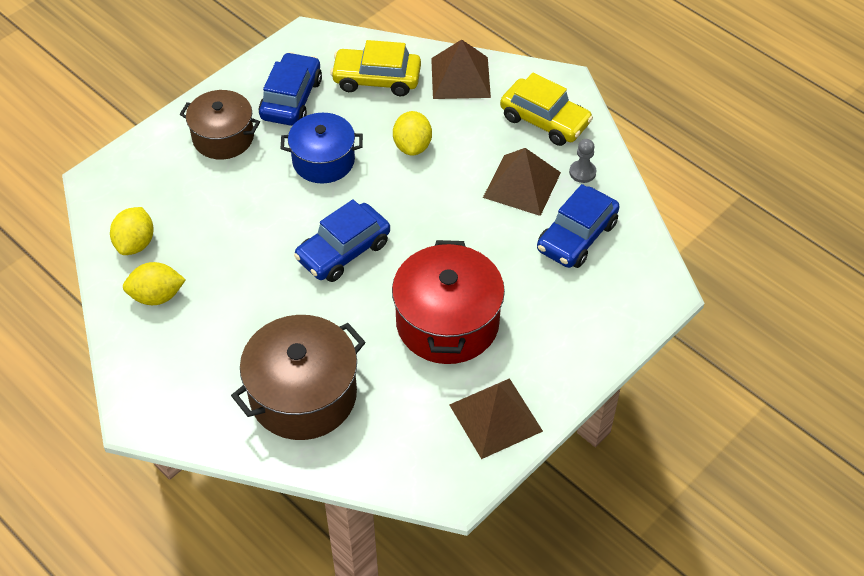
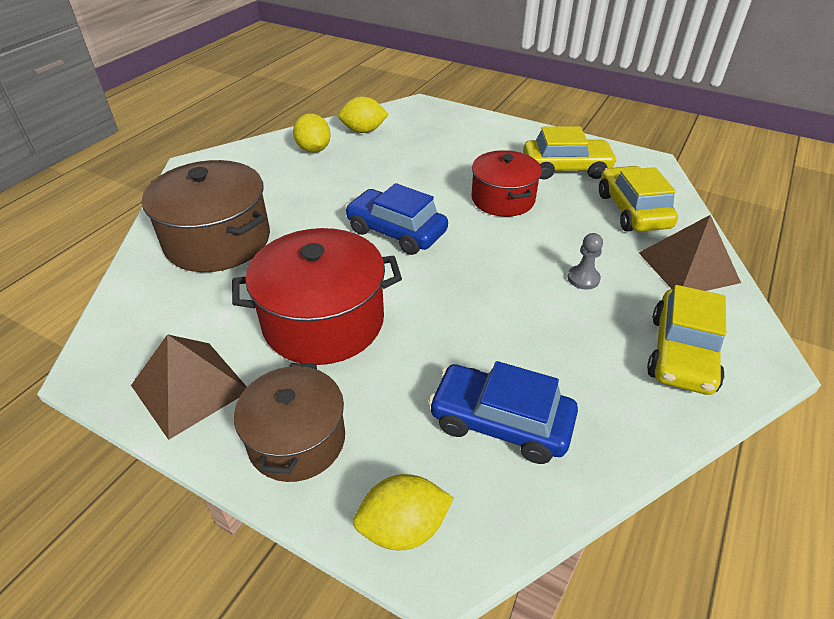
camera: 75 degrees right, 10 degrees down
(223, 137) = (496, 145): brown pot -> brown pot (297, 440)
(291, 99) = (566, 168): blue car -> yellow car
(323, 161) = (503, 199): blue pot -> red pot
(412, 146) = (559, 250): yellow lemon -> yellow lemon (403, 527)
(522, 185) = (558, 349): brown pyramid -> none
(582, 172) = (618, 409): grey pawn -> grey pawn (583, 278)

